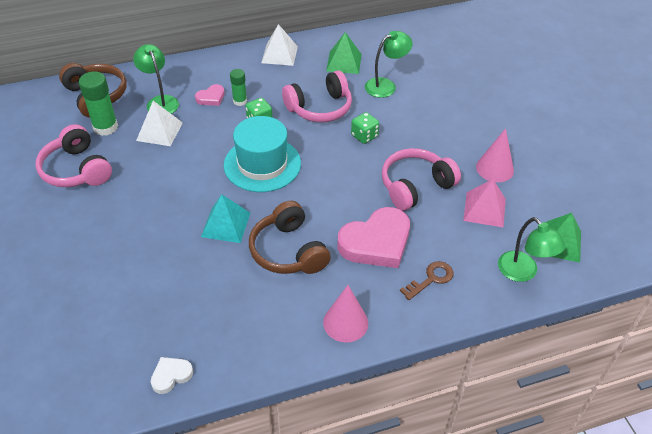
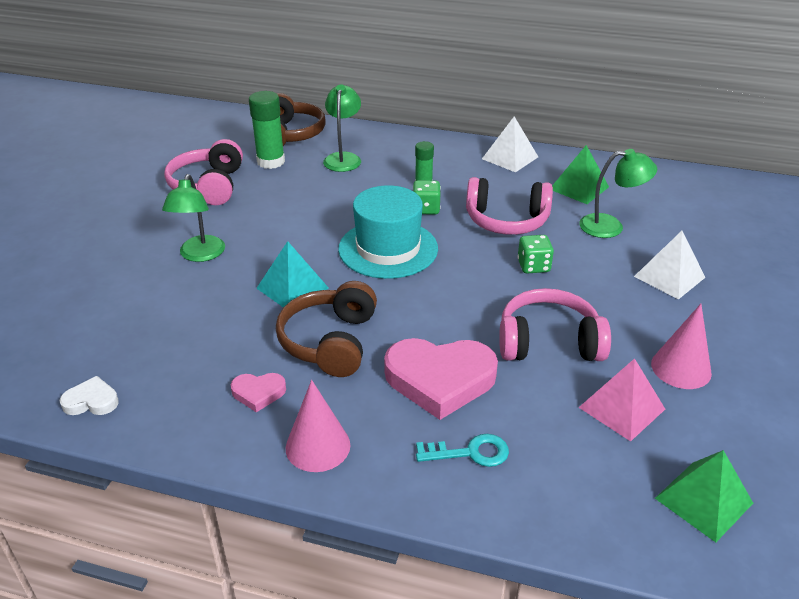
camera: 35 degrees right, 10 degrees down
(159, 131) = (316, 182): white pyramid -> white pyramid (669, 277)
(211, 98) = (397, 171): pink heart -> pink heart (258, 393)
(431, 279) = (470, 452): brown key -> turquoise key
(523, 272) = (609, 510): green lamp -> green lamp (200, 255)

